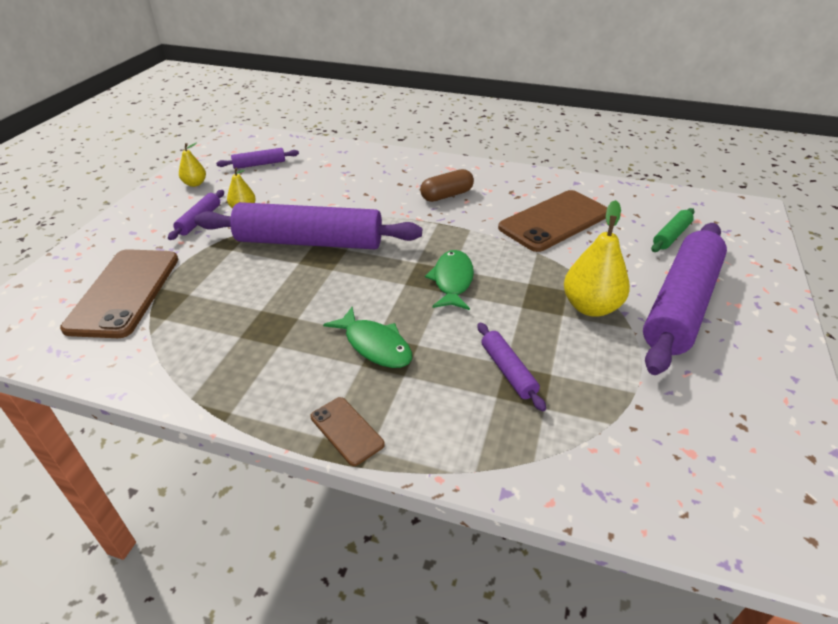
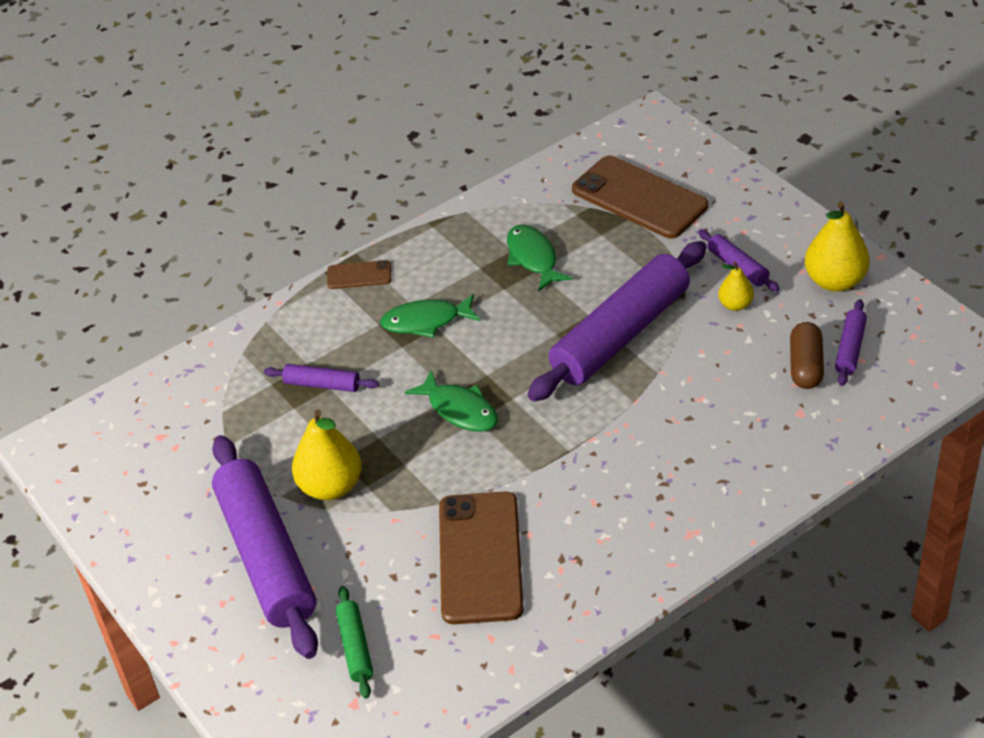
camera: 130 degrees right, 5 degrees up
(195, 184) = (834, 281): yellow pear -> yellow pear, size x1.82
(244, 319) = (533, 258): none -> green fish
(446, 195) = (622, 490): brown capsule -> brown capsule (805, 366)

